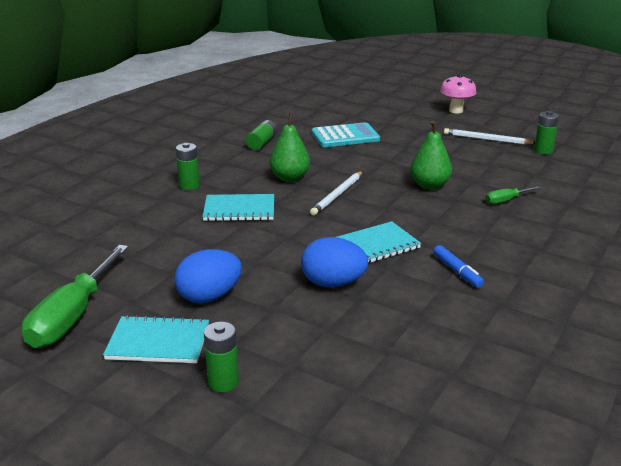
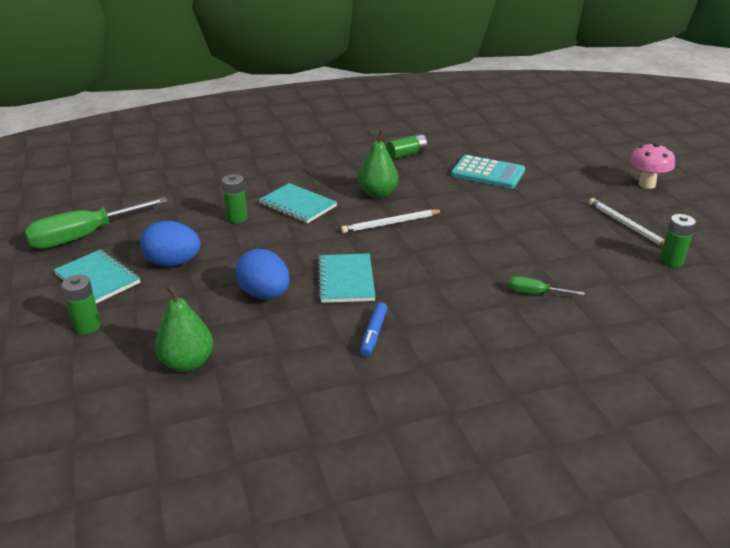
camera: 40 degrees right, 5 degrees up
(189, 186) = (295, 171): green battery -> green battery (236, 218)
(375, 246) = (346, 280): turquoise notebook -> turquoise notebook turned 75 degrees clockwise
(429, 185) = (485, 248): green pear -> green pear (187, 363)

